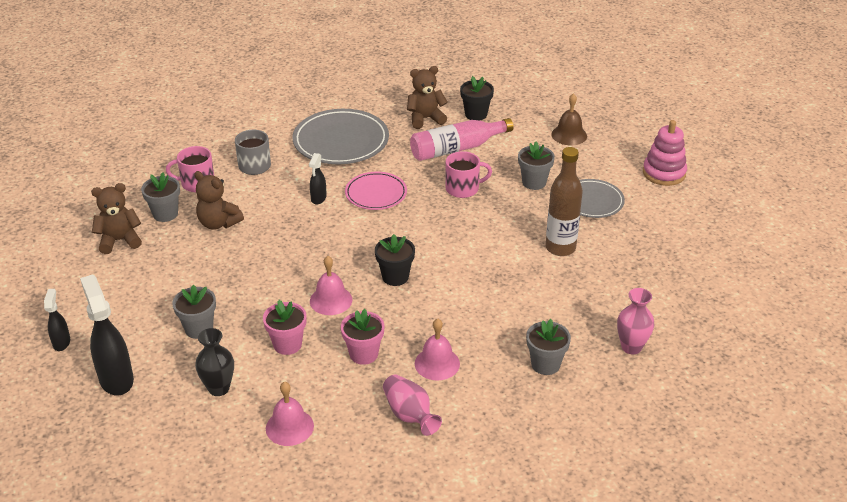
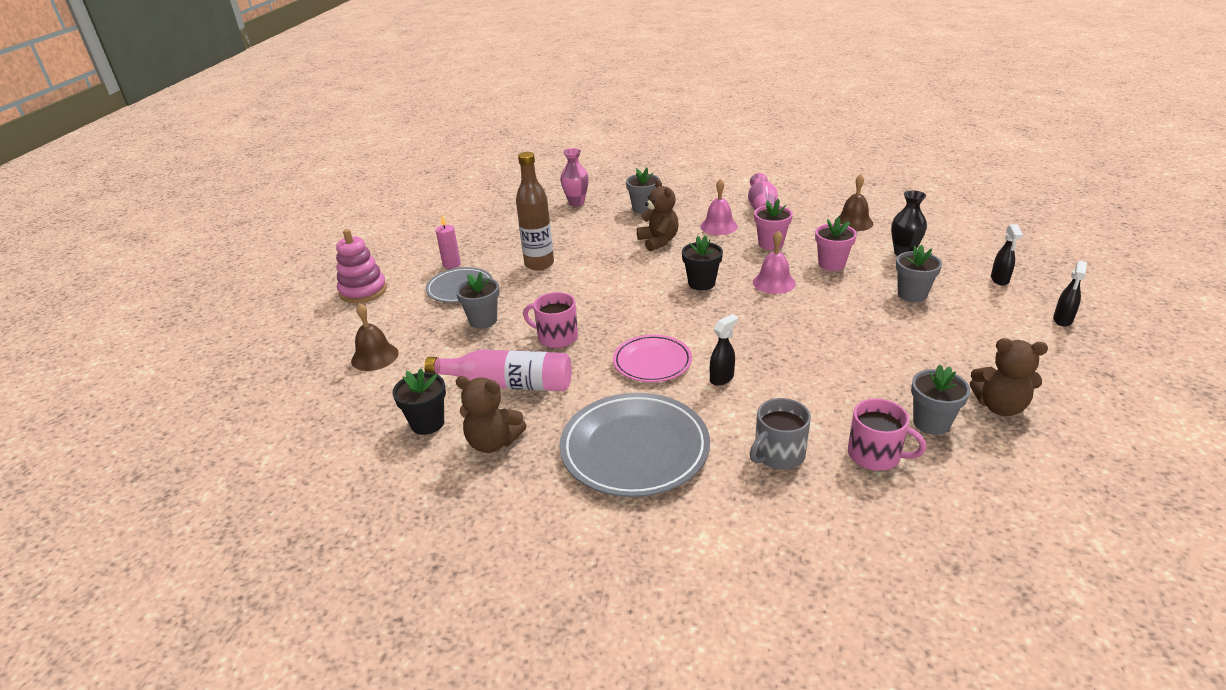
camera: 145 degrees left, 5 degrees down
(116, 379) = (999, 280): black spray bottle -> black spray bottle, size x0.53
(218, 223) = (861, 388): brown teddy bear -> brown teddy bear (658, 241)
(289, 427) = (853, 222): pink bell -> brown bell
(635, 221) = (451, 264): none -> pink candle

